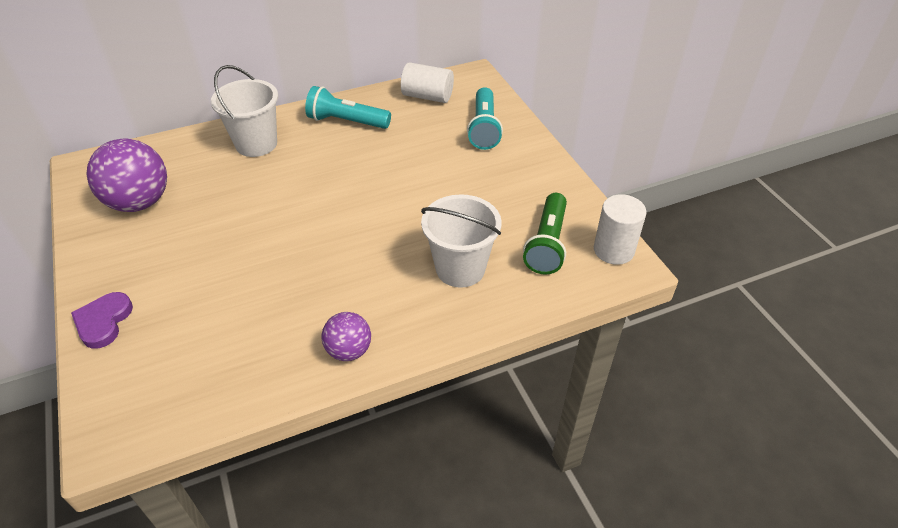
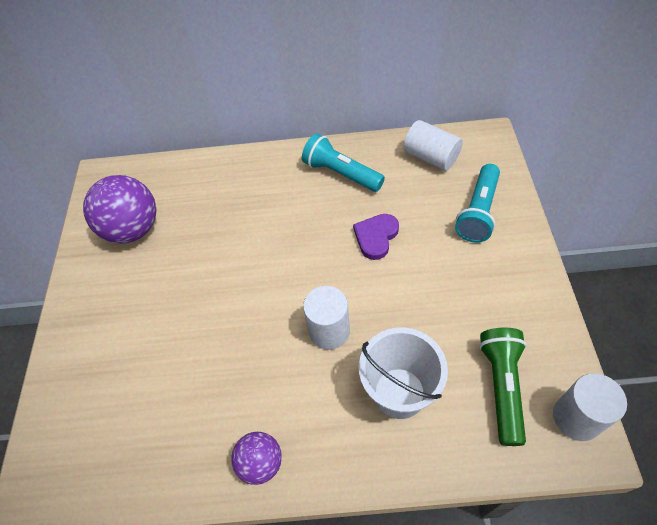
camera: 25 degrees right, 10 degrees up
(103, 322) = (67, 358): purple heart -> purple heart (376, 237)
(256, 144) = (250, 183): white bucket -> none
(379, 239) = (329, 331): none -> white cylinder
(547, 244) = (502, 387): green flashlight -> green flashlight turned 150 degrees clockwise

